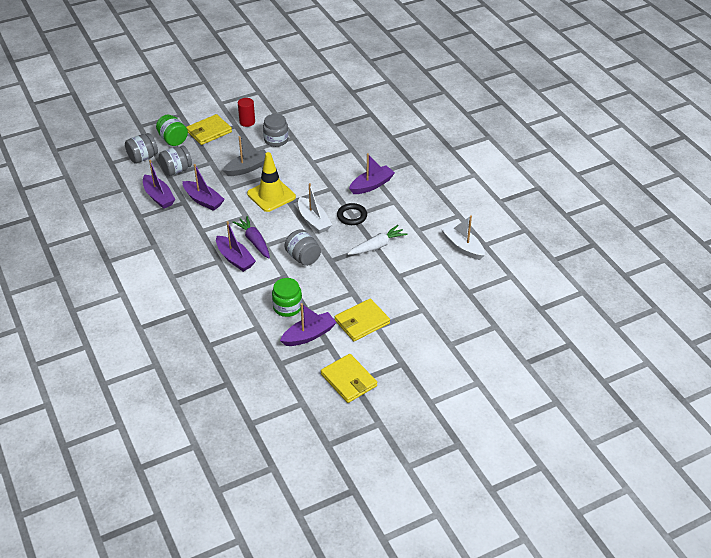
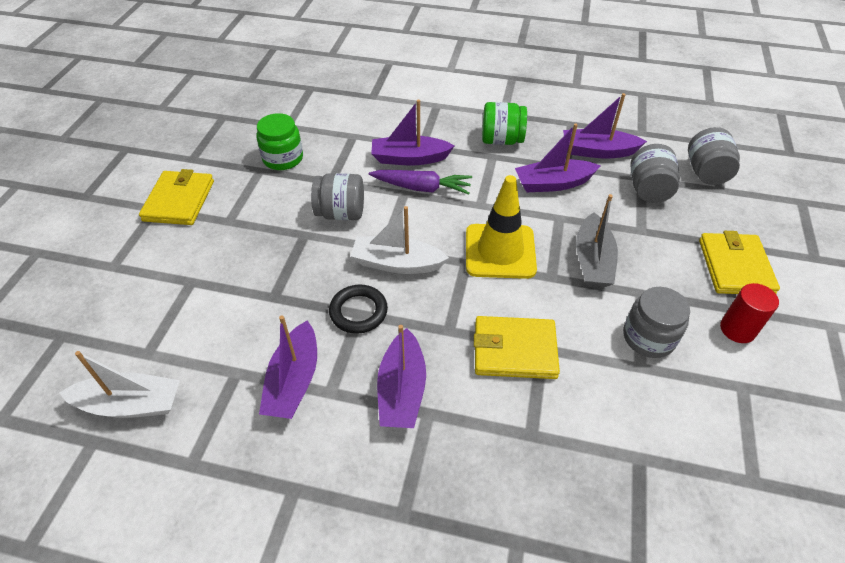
camera: 130 degrees right, 5 degrees up
(173, 140) = (736, 218): green jar -> green jar (501, 140)
(309, 335) = (224, 152): purple boat -> purple boat (294, 381)
(349, 380) = (132, 147): yellow wallet -> yellow wallet (514, 350)
(377, 246) = (268, 298): white carrot -> none

